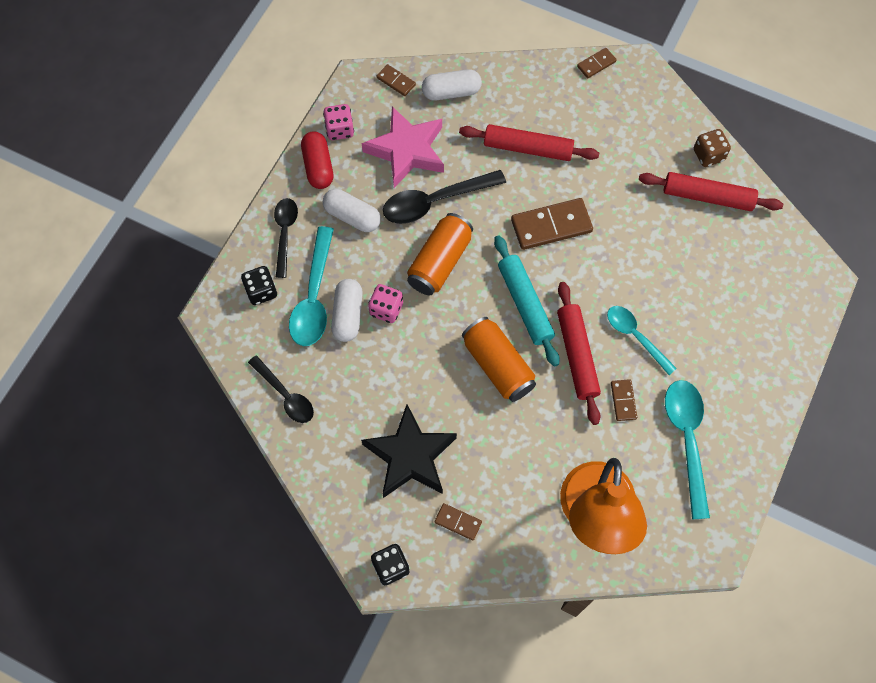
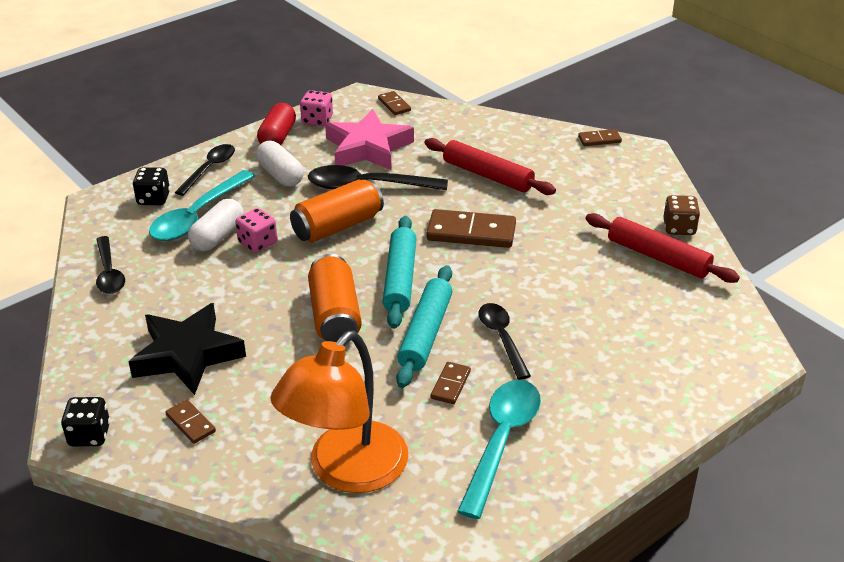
camera: 25 degrees right, 30 degrees down
(451, 92) = (441, 123): white capsule -> none
(577, 355) = (425, 333): red rolling pin -> turquoise rolling pin
(635, 337) = (502, 338): turquoise spoon -> black spoon

